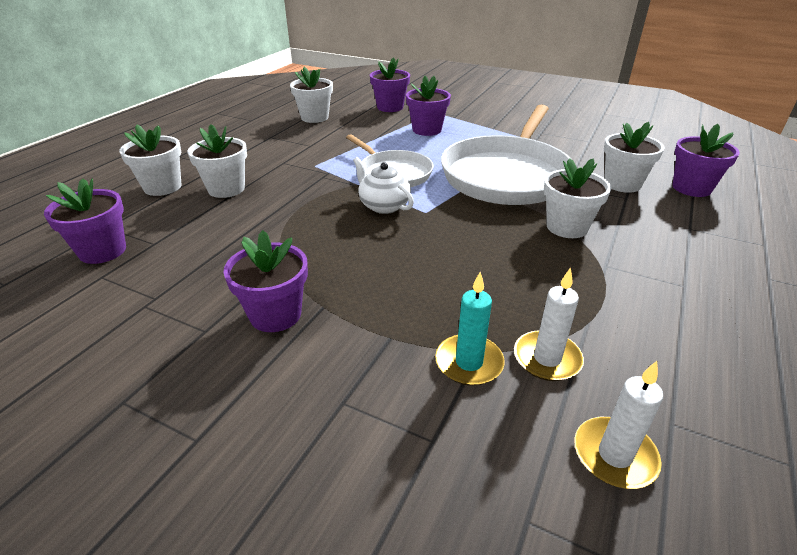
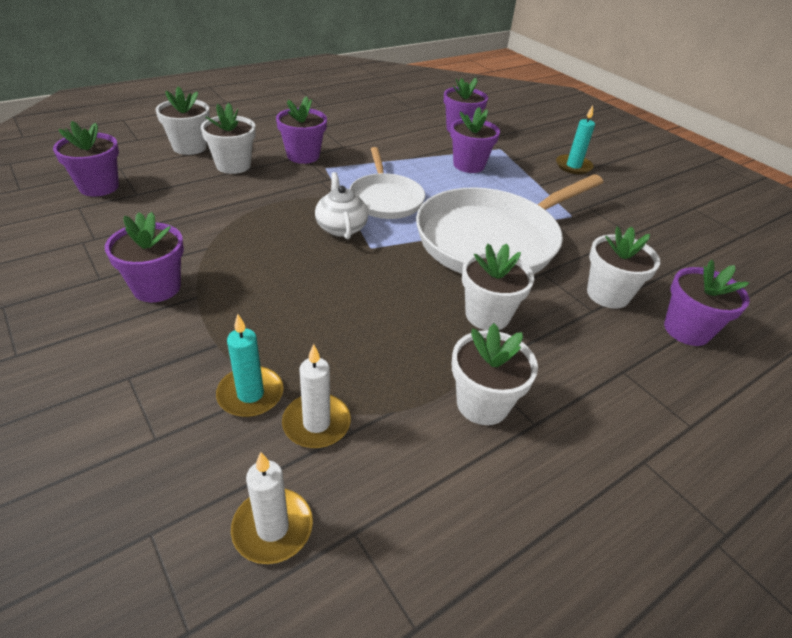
camera: 25 degrees right, 5 degrees up
(283, 162) = (303, 156): none -> purple flower pot
(314, 117) = (377, 119): white flower pot -> white flower pot (482, 403)
(500, 109) = (573, 166): none -> turquoise candle

